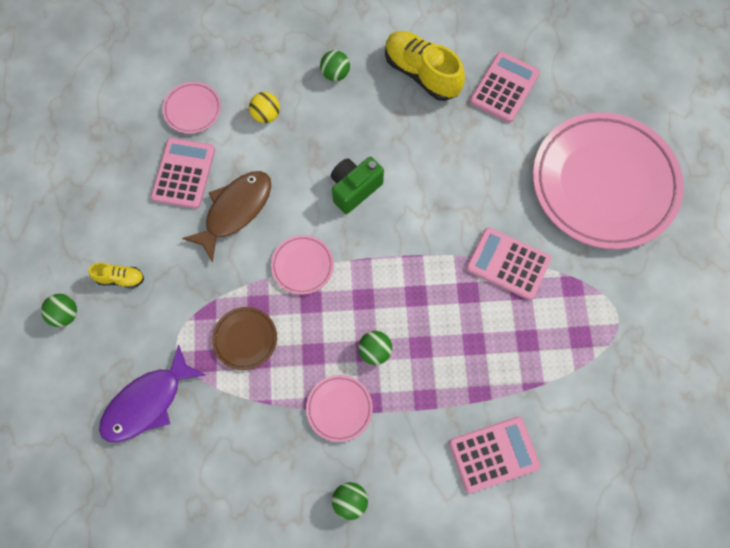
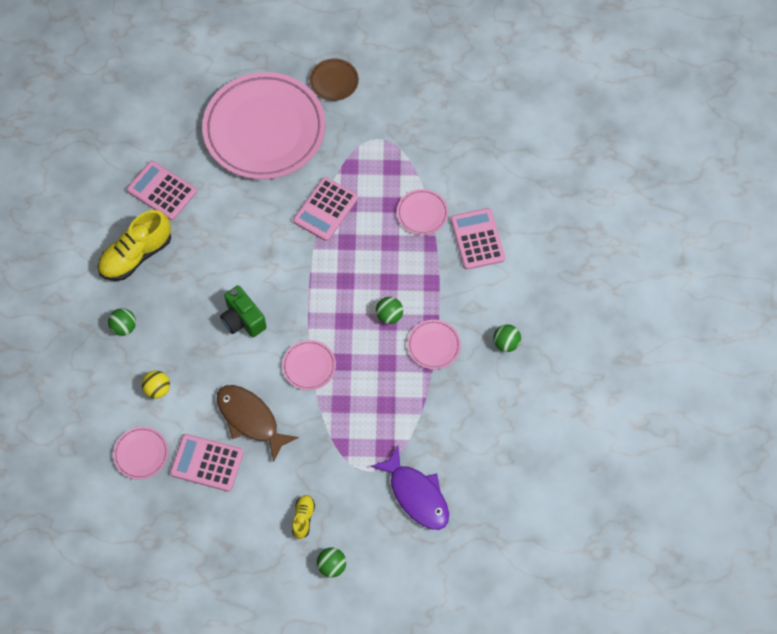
camera: 85 degrees left, 5 degrees down
(245, 339) = (369, 415): brown plate -> brown plate (334, 81)
(520, 380) = (422, 213): none -> pink plate

